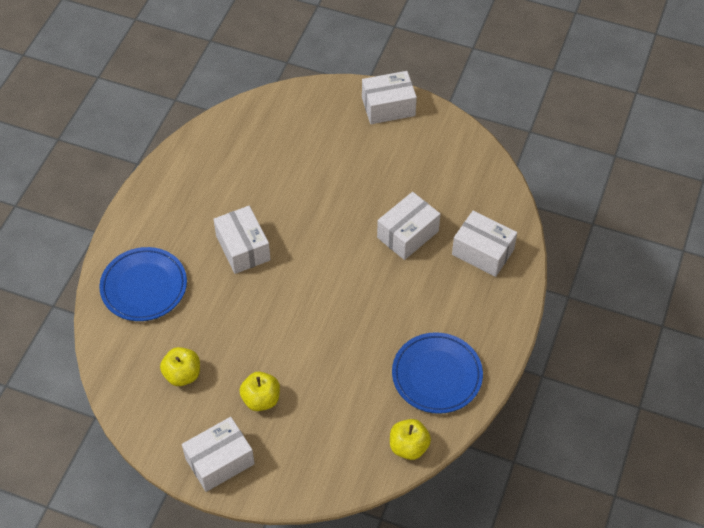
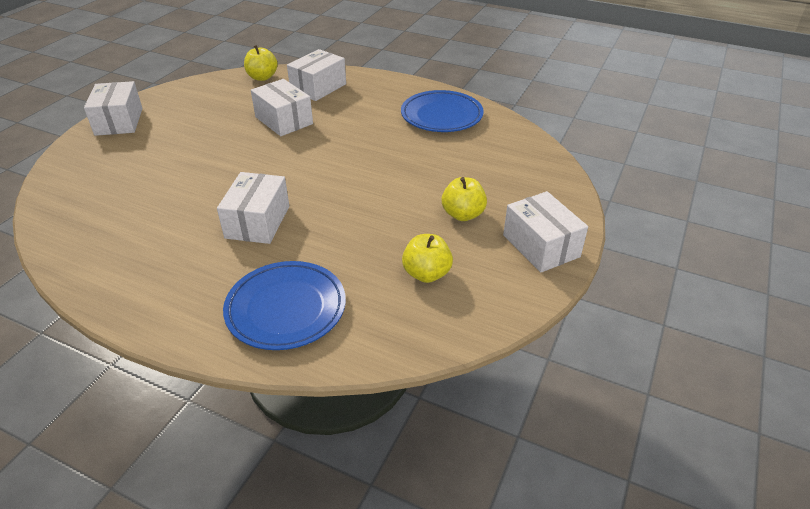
camera: 85 degrees left, 15 degrees down
(243, 248) = (257, 222): white box -> white box turned 60 degrees counterclockwise
(408, 447) = (513, 133): yellow apple -> yellow apple (262, 77)

